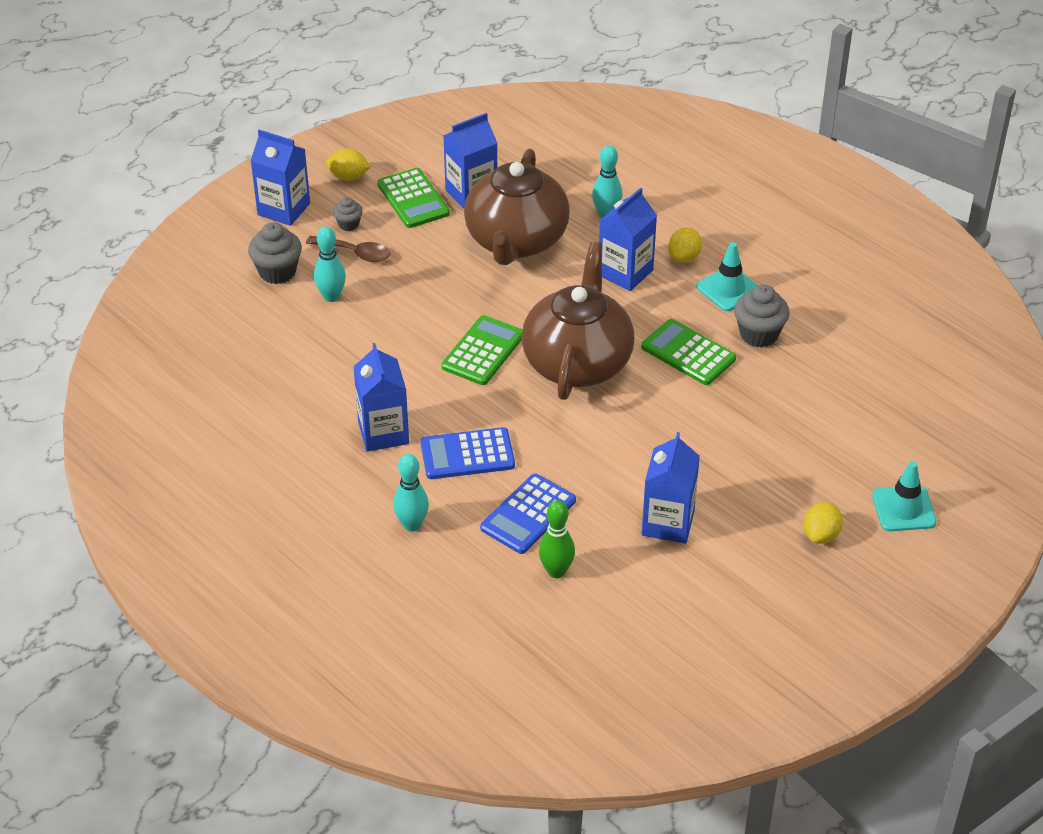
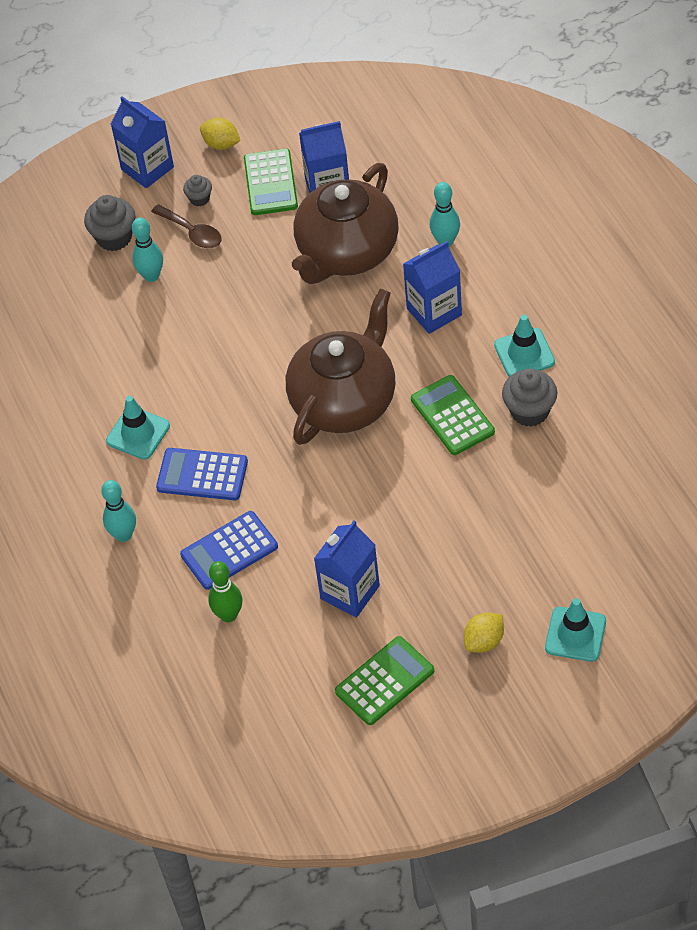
camera: 25 degrees right, 10 degrees up
(383, 432) = (138, 433): blue carton -> turquoise traffic cone
(483, 351) = (263, 368): green calculator -> green calculator (384, 681)
(684, 257) = (498, 307): yellow lemon -> none

